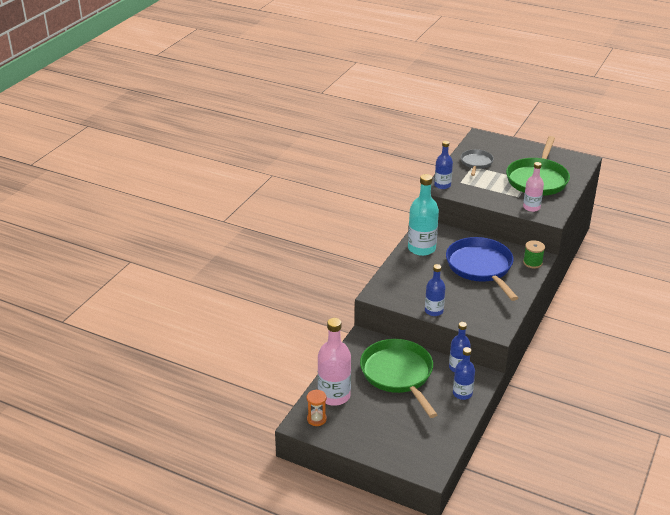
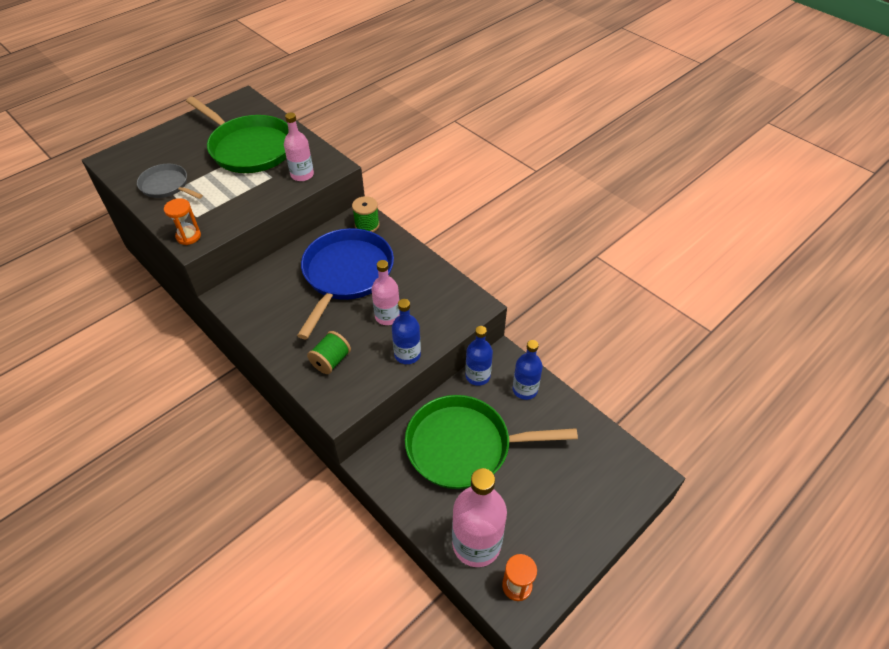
camera: 70 degrees left, 15 degrees up
(407, 281) = (331, 361): none -> green spool
(421, 248) = (269, 319): turquoise bottle -> none
(442, 185) = (188, 236): blue bottle -> orange hourglass
(458, 294) = (387, 316): none -> pink bottle
(480, 267) = (346, 274): blue pan -> blue pan turned 105 degrees clockwise

